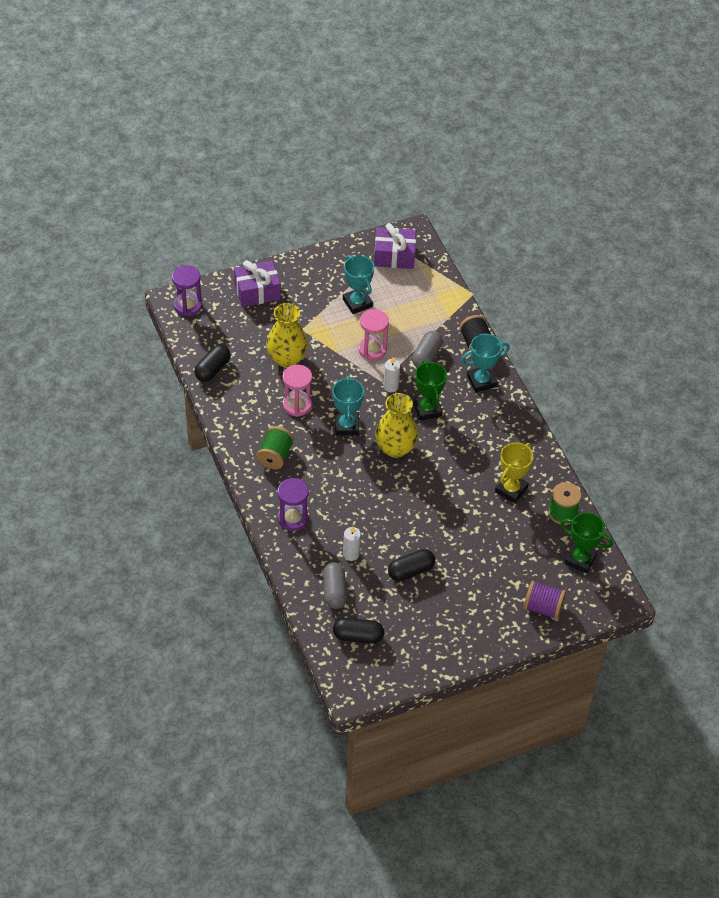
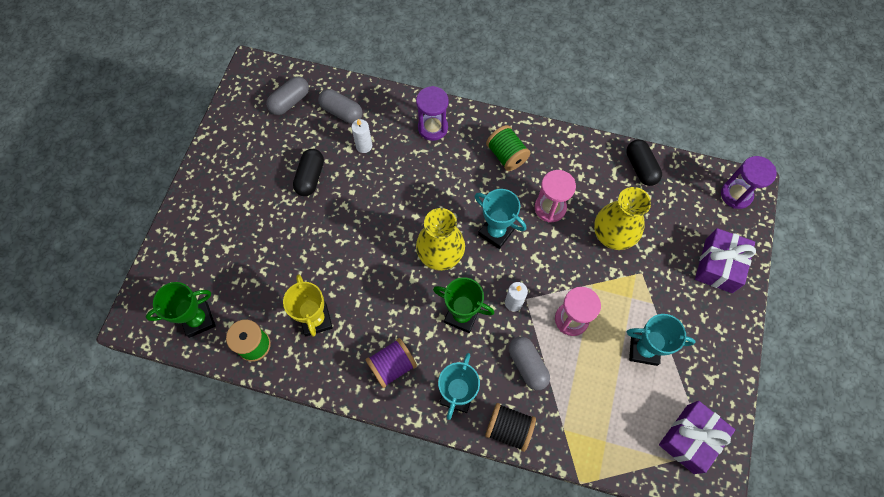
camera: 130 degrees right, 15 degrees up
(358, 636) = (290, 102): black capsule -> grey capsule
(543, 607) = (187, 250): purple spool -> purple spool (392, 366)

